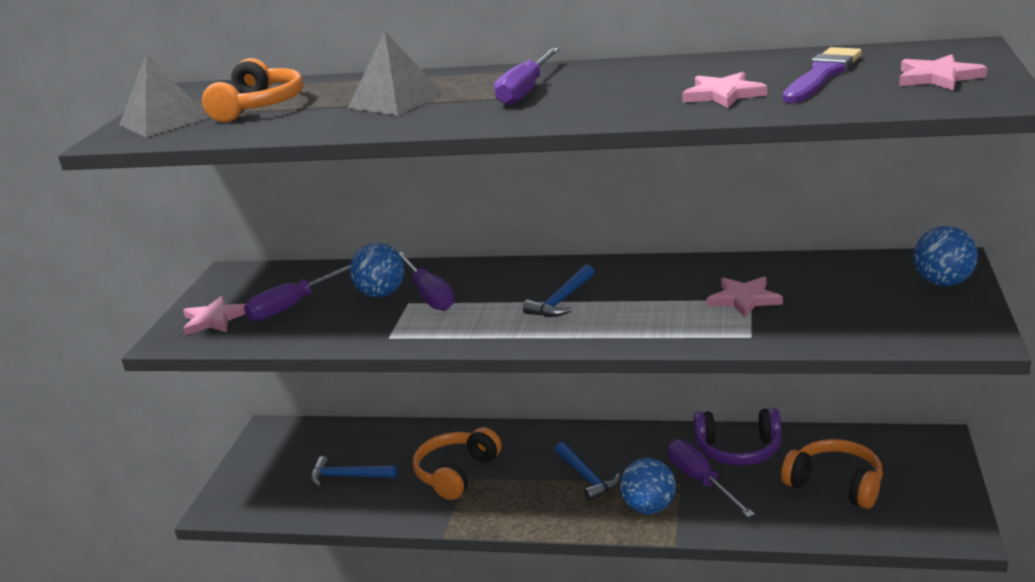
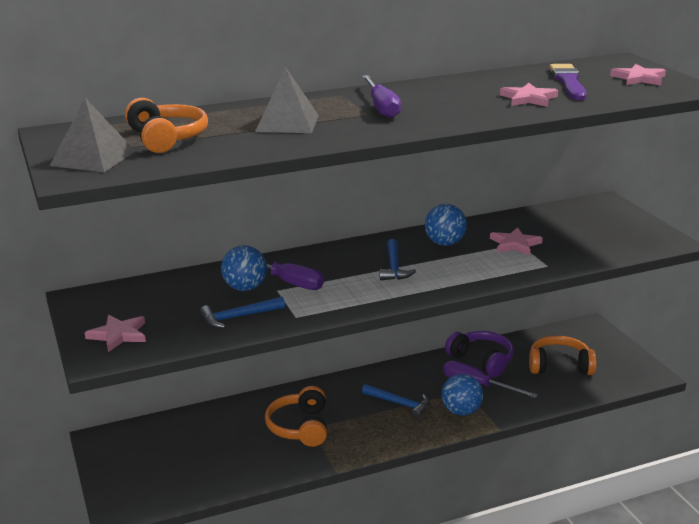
camera: 35 degrees left, 0 degrees up
(294, 305) = (179, 310): purple screwdriver -> none
(348, 476) = (212, 453): blue hammer -> blue hammer (238, 317)
(738, 450) = (482, 360): purple headphones -> purple headphones turned 105 degrees counterclockwise
(943, 282) = (616, 214): blue ball -> blue ball (445, 243)

